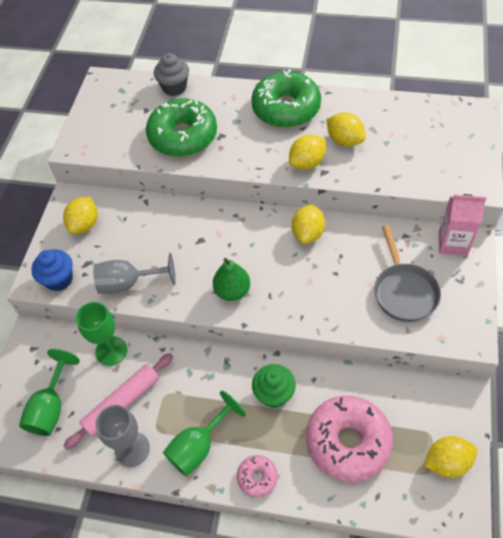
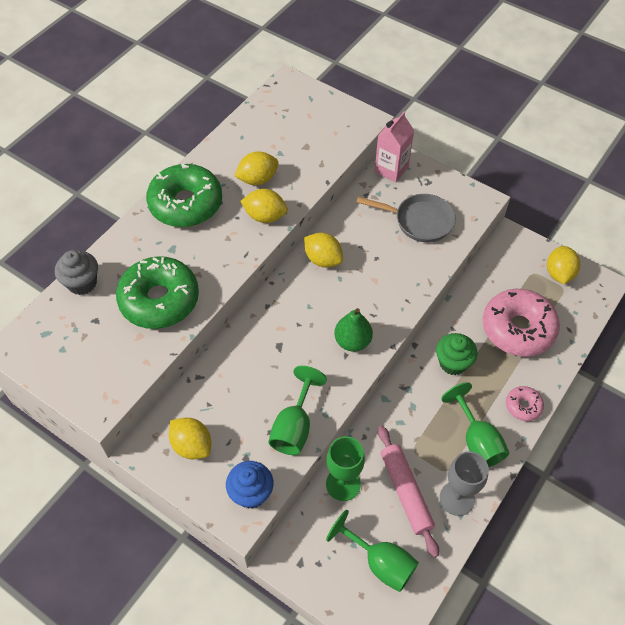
camera: 70 degrees left, 0 degrees up
(128, 283) = (294, 427): grey goblet -> green goblet
(307, 163) = (265, 216): yellow lemon -> yellow lemon turned 60 degrees counterclockwise

